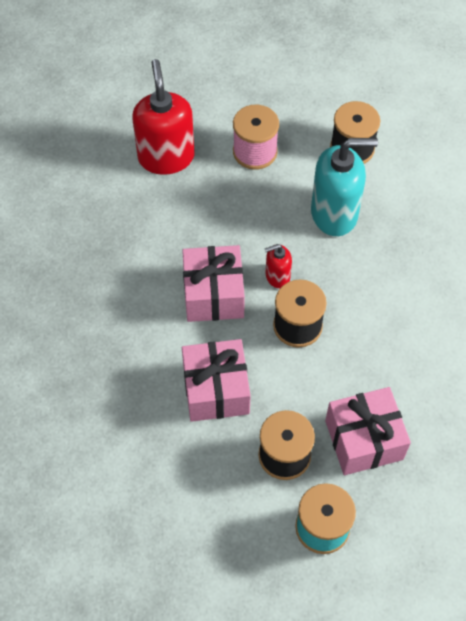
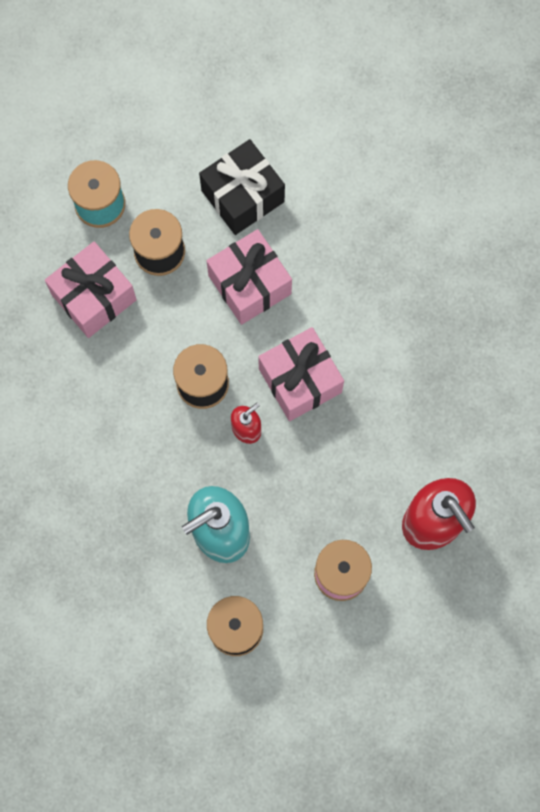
camera: 155 degrees right, 15 degrees up
(181, 473) = (242, 196): none -> black gift

